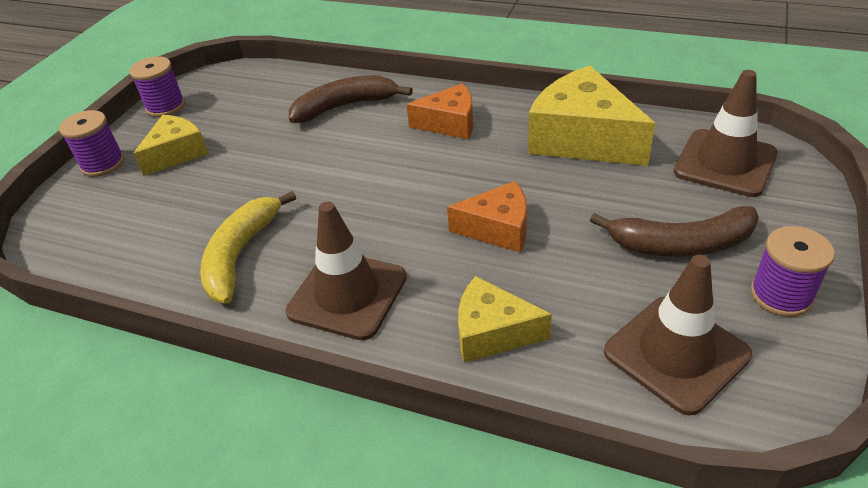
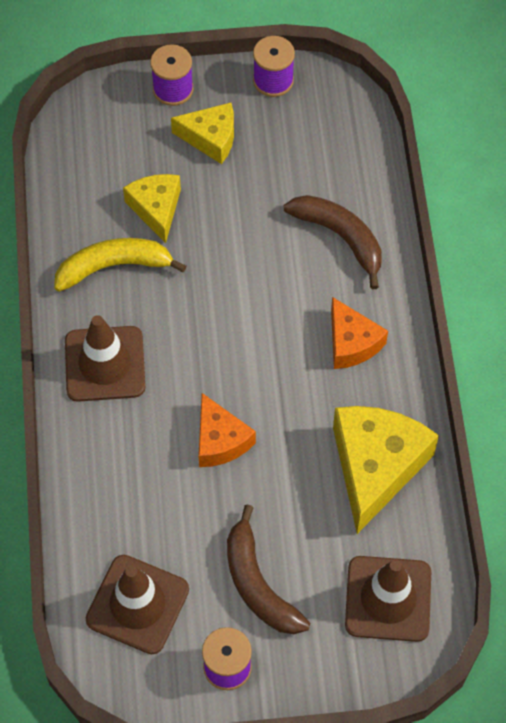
camera: 60 degrees right, 20 degrees up
(492, 332) = (108, 477): yellow cheese -> yellow cheese (156, 209)

